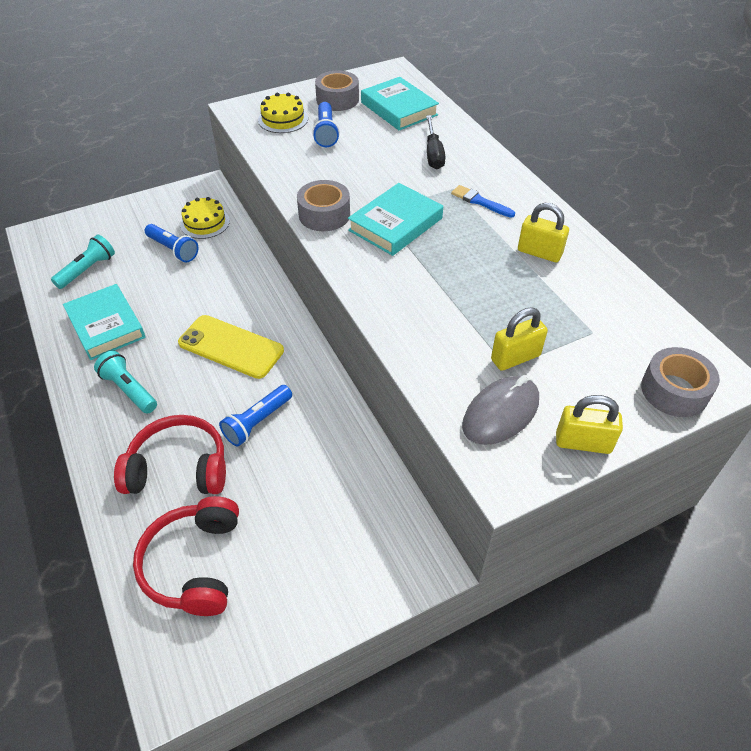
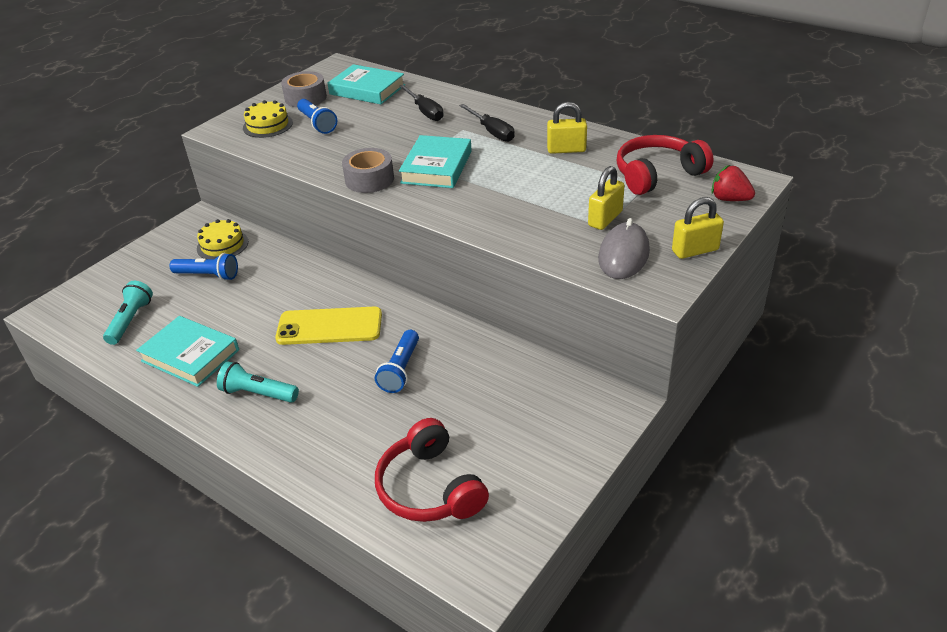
camera: 25 degrees left, 10 degrees down
(179, 468) = (356, 429): red headphones -> red headphones (657, 174)
(480, 202) = (492, 132): blue brush -> black screwdriver
(674, 391) = (729, 199): grey tape -> red strawberry

